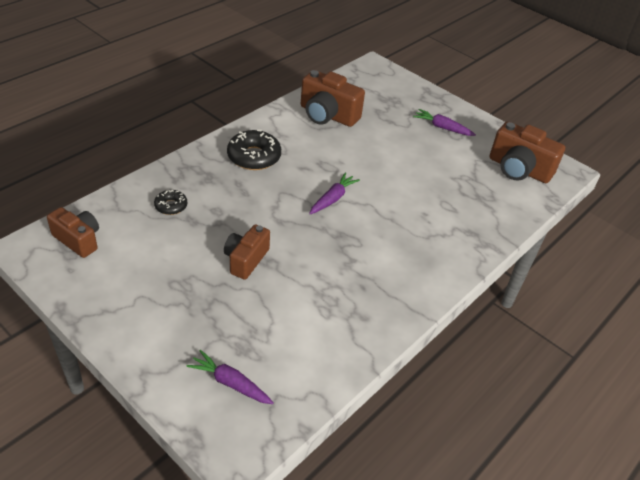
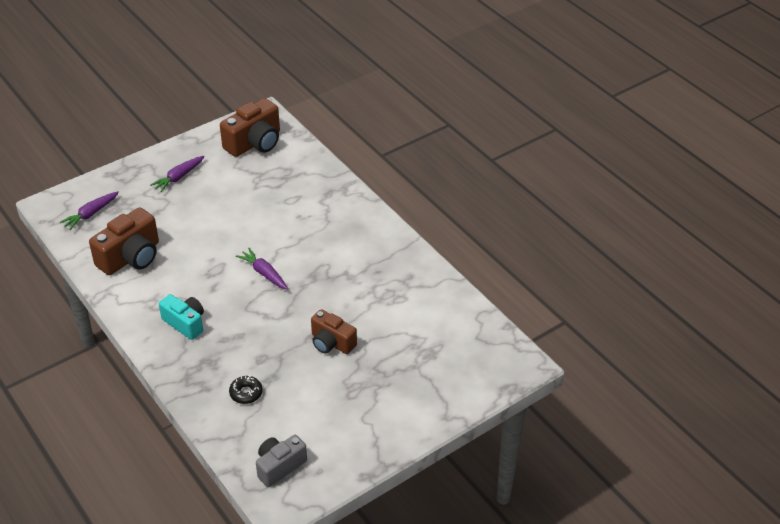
camera: 75 degrees left, 0 degrees up
(78, 240) = (279, 466): brown camera -> grey camera
(230, 383) = (462, 364): purple carrot -> purple carrot (91, 214)
(254, 157) = (185, 323): black donut -> turquoise camera

